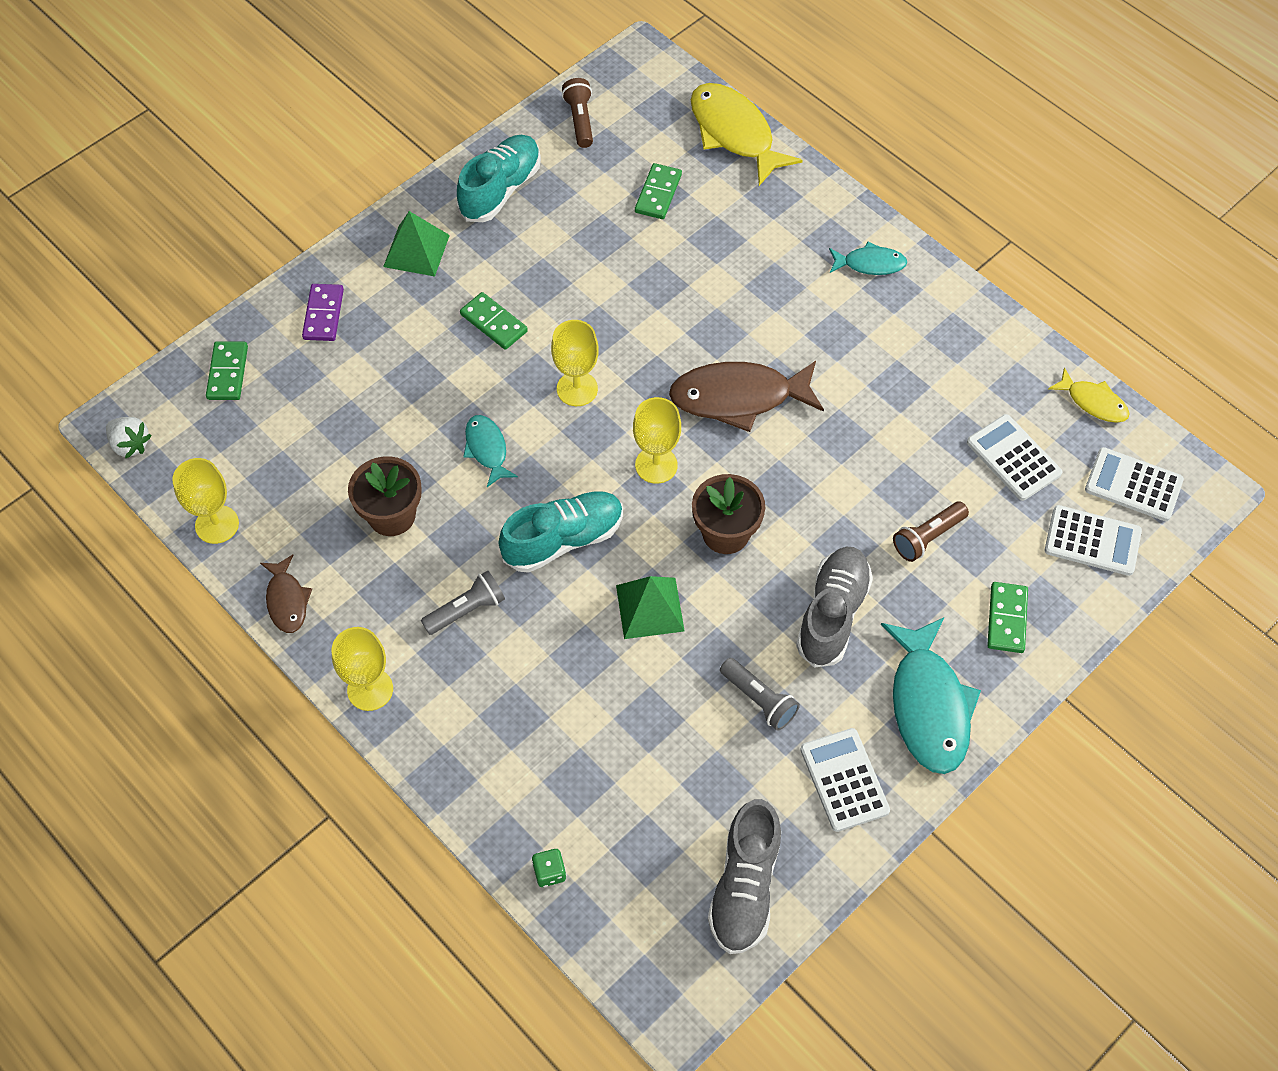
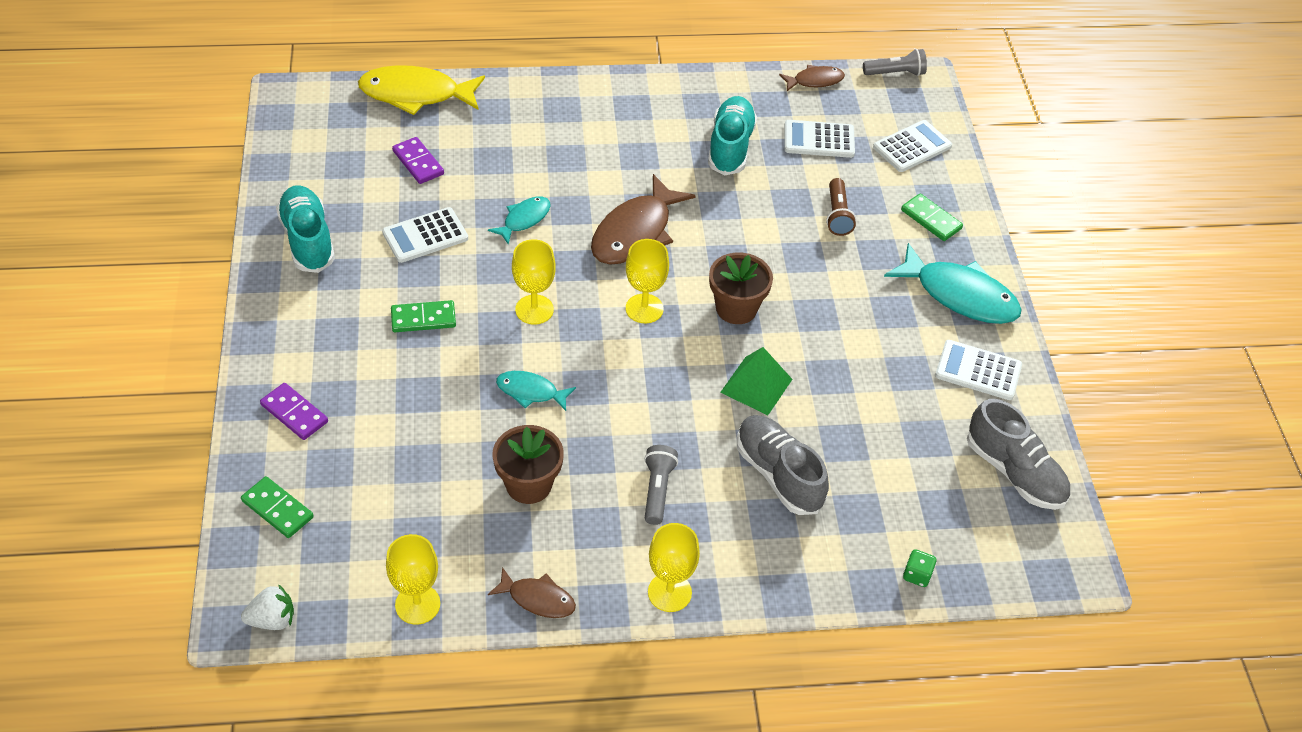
camera: 55 degrees left, 10 degrees down
(416, 250) = (303, 321): green pyramid -> none
(563, 539) = (653, 397): turquoise shoe -> turquoise shoe (730, 147)
(580, 120) = (301, 160): brown flashlight -> none
(658, 193) = (418, 163): green domino -> purple domino
(759, 700) = (881, 374): grey flashlight -> grey flashlight (895, 73)
(832, 614) = (850, 296): grey shoe -> grey shoe (778, 474)
(870, 264) = (601, 104): turquoise fish -> turquoise fish (524, 219)
(1093, 402) = (815, 81): yellow fish -> brown fish
(1133, 485) = (890, 104): white calculator -> white calculator (425, 235)

